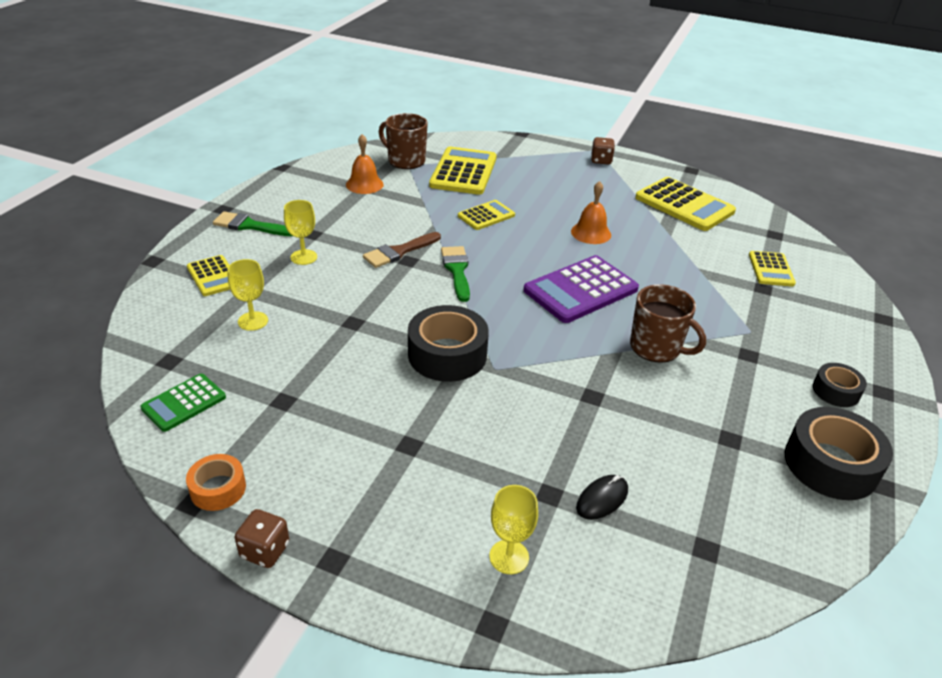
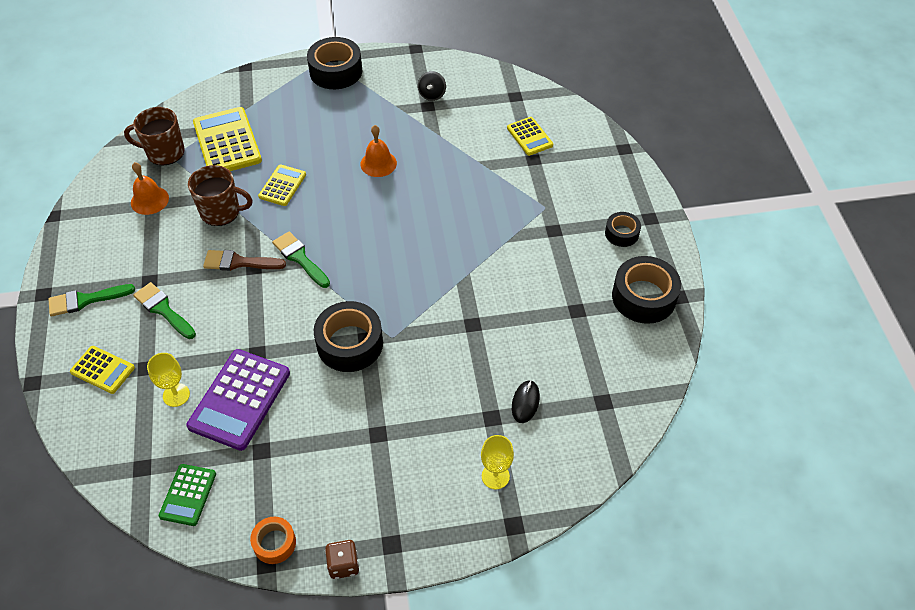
camera: 30 degrees left, 15 degrees up
(303, 257) = (163, 309): yellow goblet -> green brush
(399, 252) = (239, 262): brown brush -> brown brush turned 75 degrees clockwise
(581, 290) = (406, 229): purple calculator -> purple calculator (240, 399)
(601, 160) = (336, 71): brown dice -> black tape
(656, 347) = (490, 257): brown mug -> brown mug (221, 212)
(684, 205) = (432, 95): yellow calculator -> black spinning top

